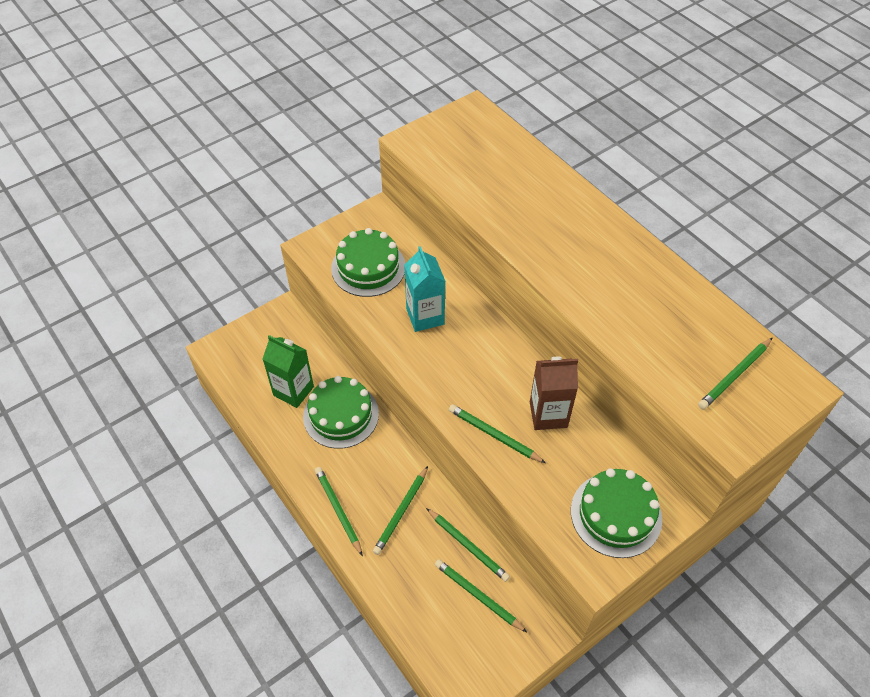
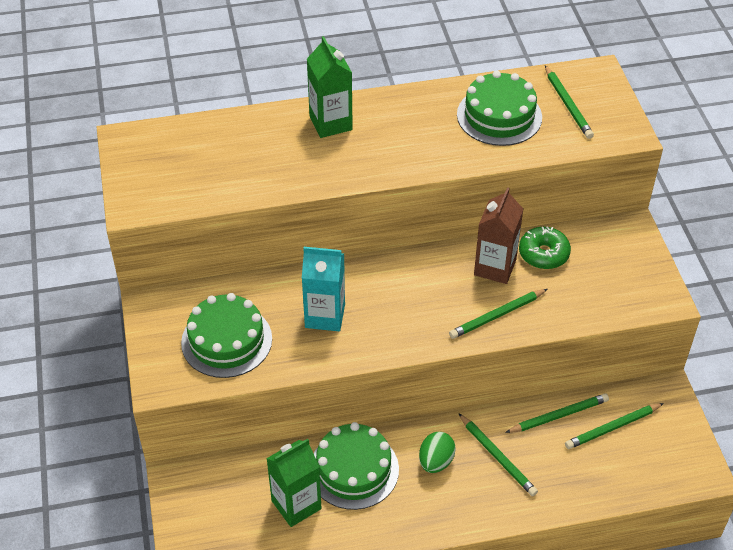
camera: 65 degrees left, 5 degrees down
(338, 510) = (469, 512): green pencil -> none
(374, 468) = (436, 461): none -> green egg
(577, 215) = (330, 123): none -> green carton
(588, 447) = (543, 254): none -> green donut
(616, 514) = (618, 264): green cake -> green cake (499, 116)

